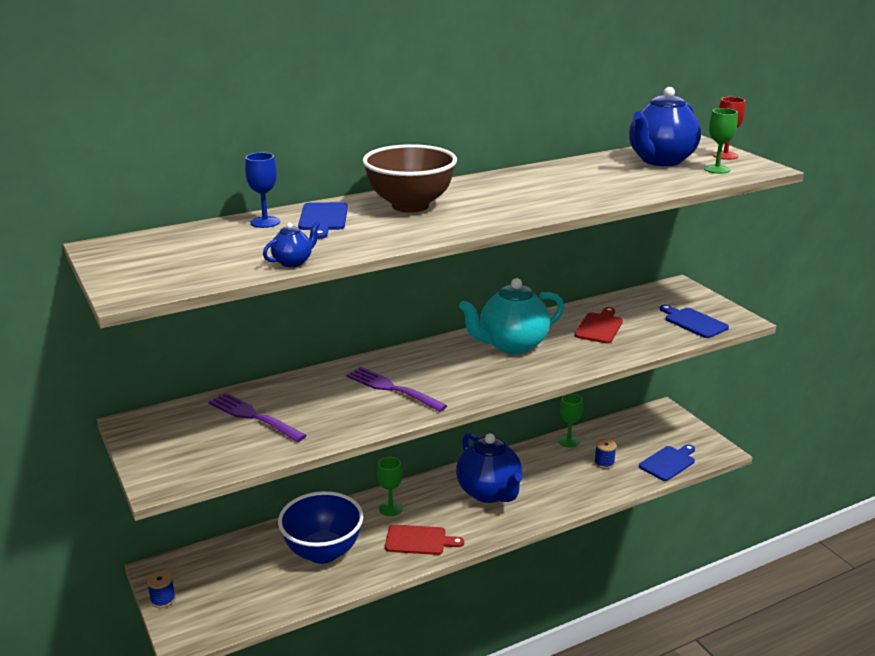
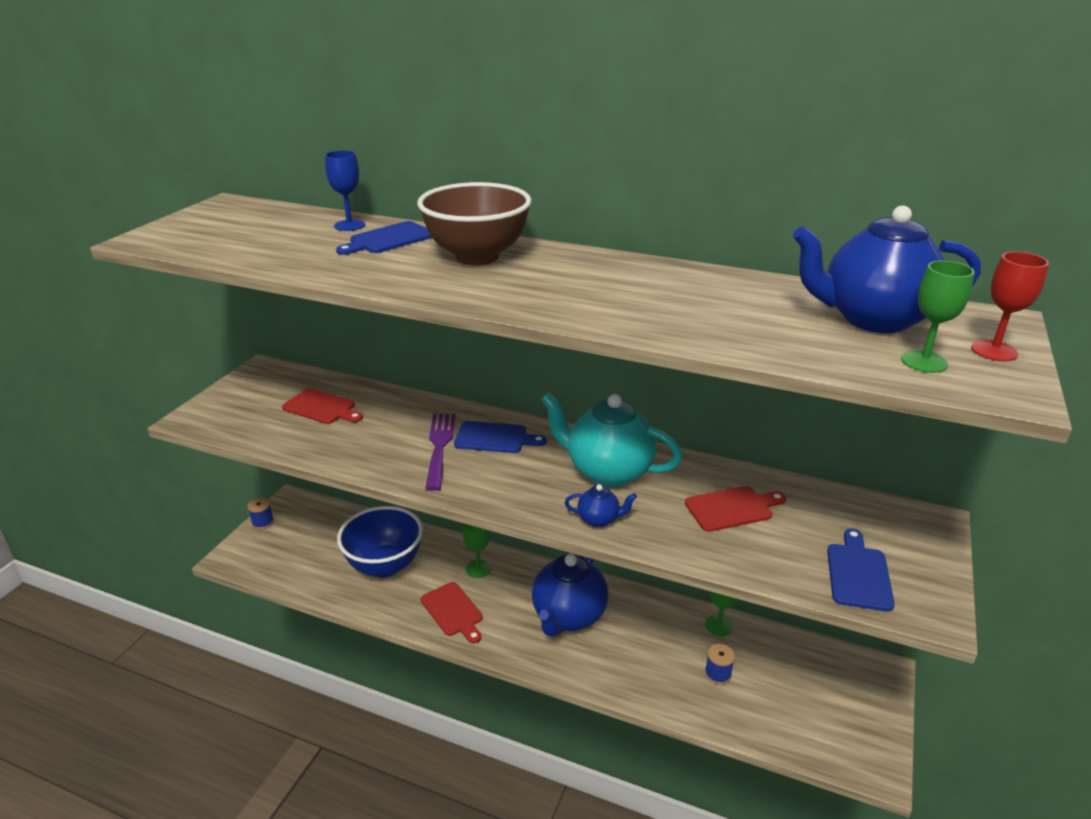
camera: 50 degrees right, 5 degrees up
(253, 416) = (321, 408): purple fork -> red cutting board
(293, 262) = (269, 263): blue teapot -> blue teapot (599, 519)
(668, 462) = (789, 730): blue cutting board -> blue cutting board (494, 438)

